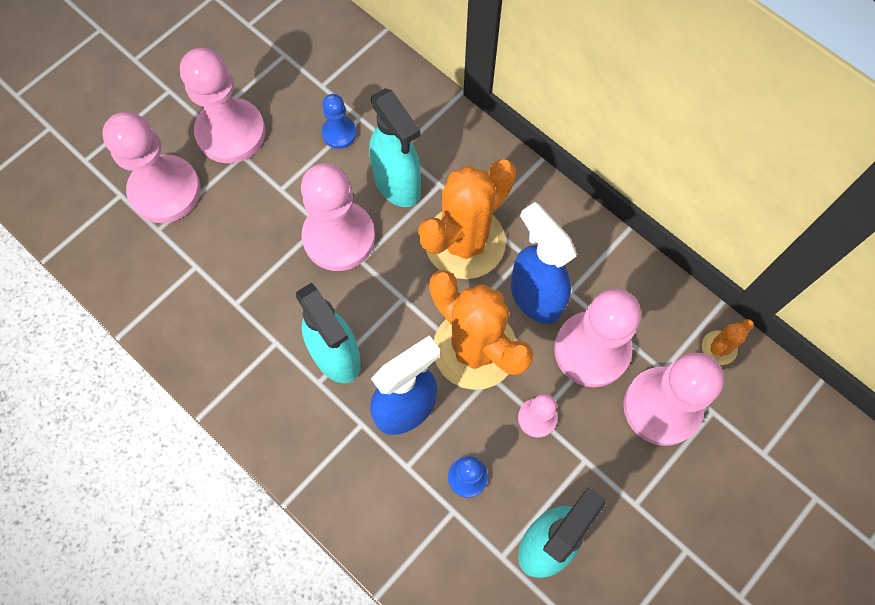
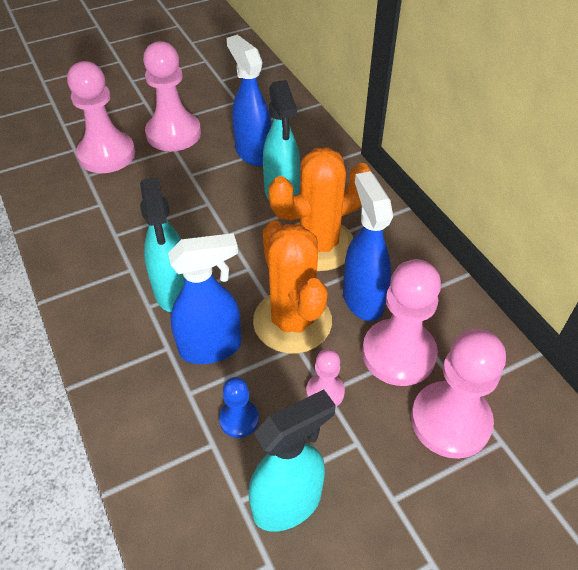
camera: 20 degrees right, 20 degrees down
(339, 133) = (253, 153): blue pawn -> blue spray bottle
(339, 237) = (218, 215): pink pawn -> none
(719, 348) = (525, 389): orange cactus -> none

